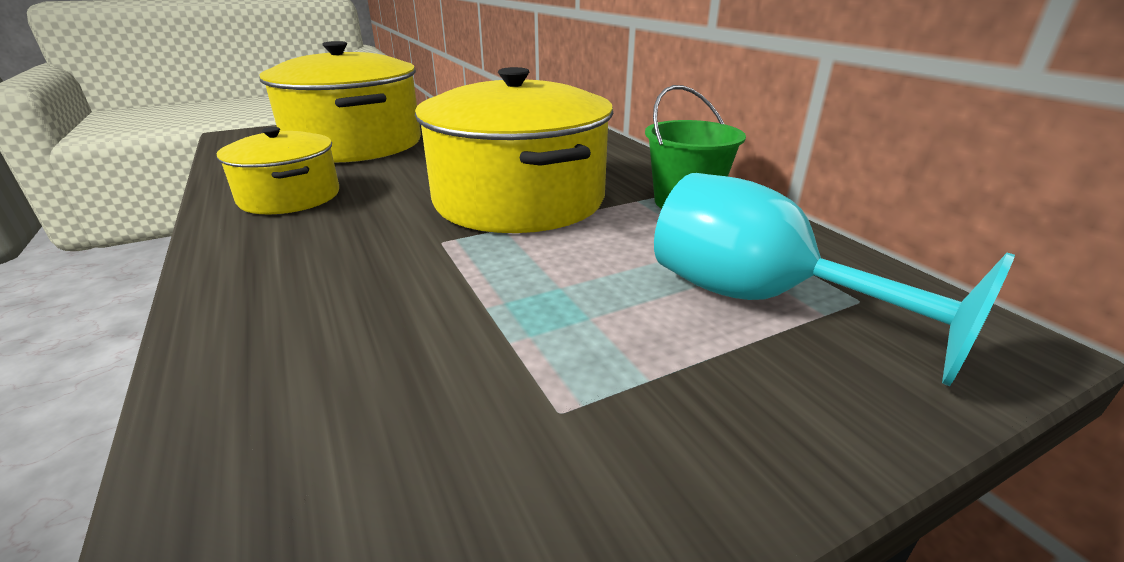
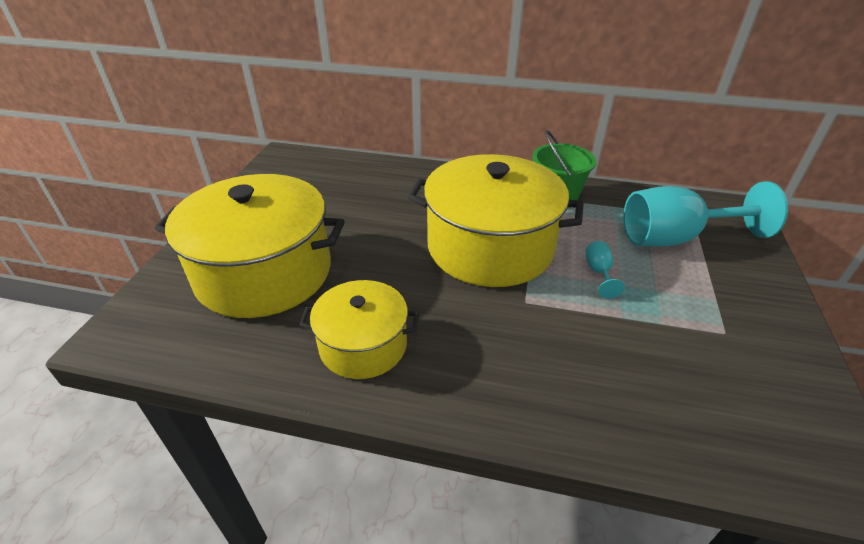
camera: 50 degrees left, 10 degrees up
(565, 266) = (599, 273): none -> turquoise goblet

